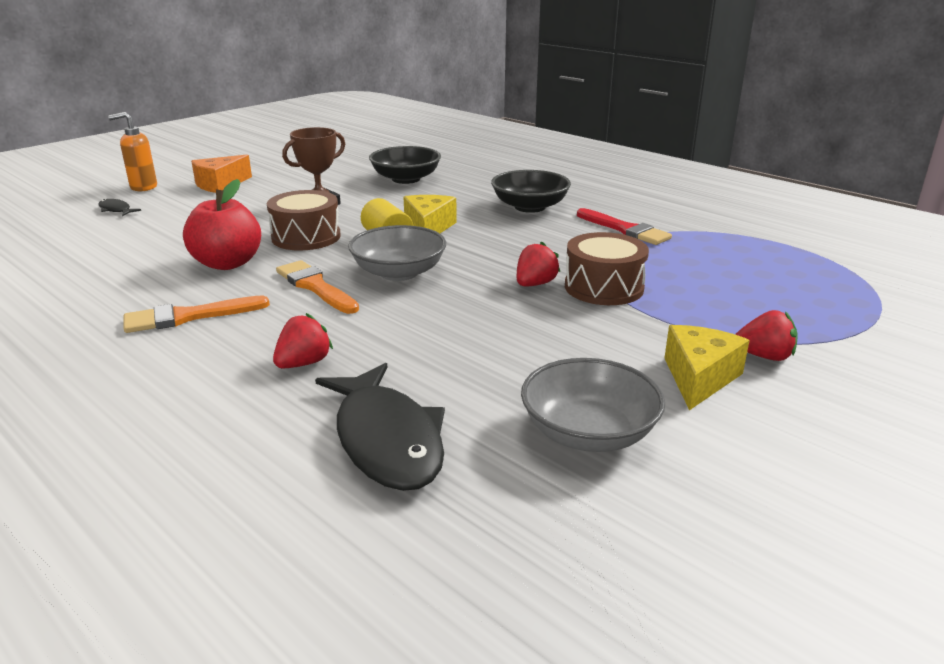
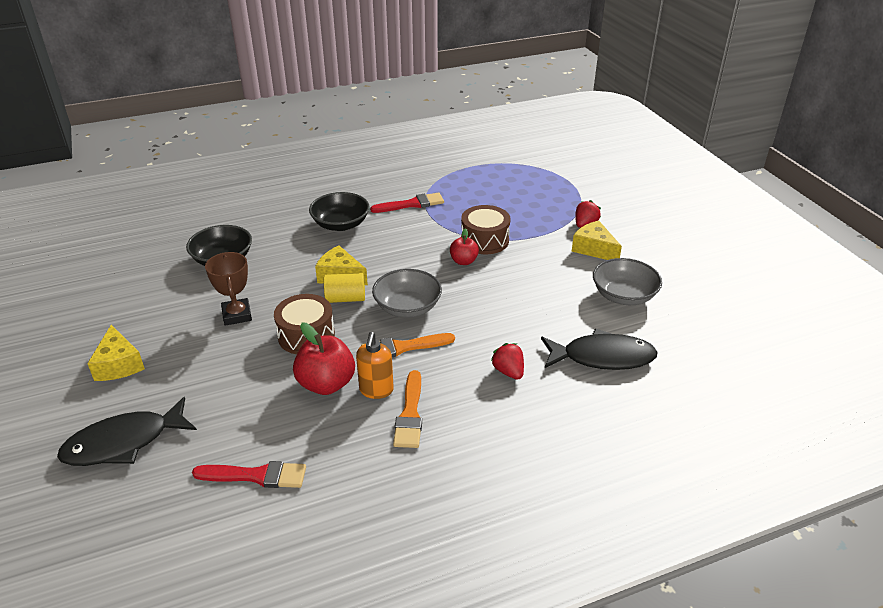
camera: 65 degrees left, 10 degrees up
(74, 265) = (256, 476): none -> red brush
(116, 210) = (123, 442): black fish -> black fish, size x2.31
(143, 187) = (67, 419): orange soap dispenser -> orange soap dispenser (376, 390)
(220, 184) = (119, 364): orange cheese -> yellow cheese
(535, 284) = (463, 261): red strawberry -> red apple

